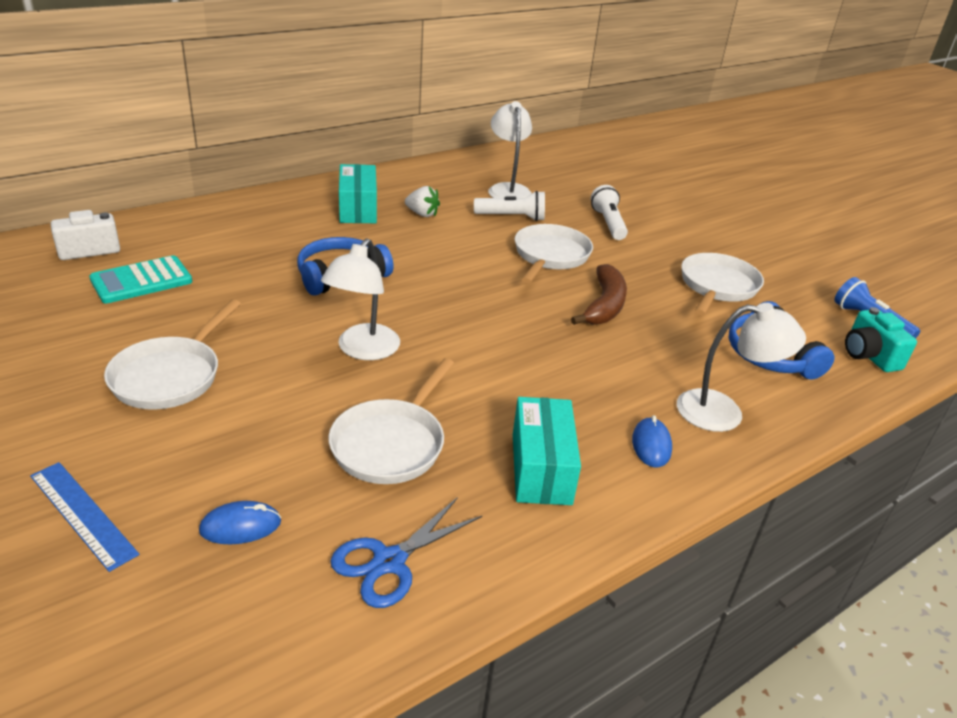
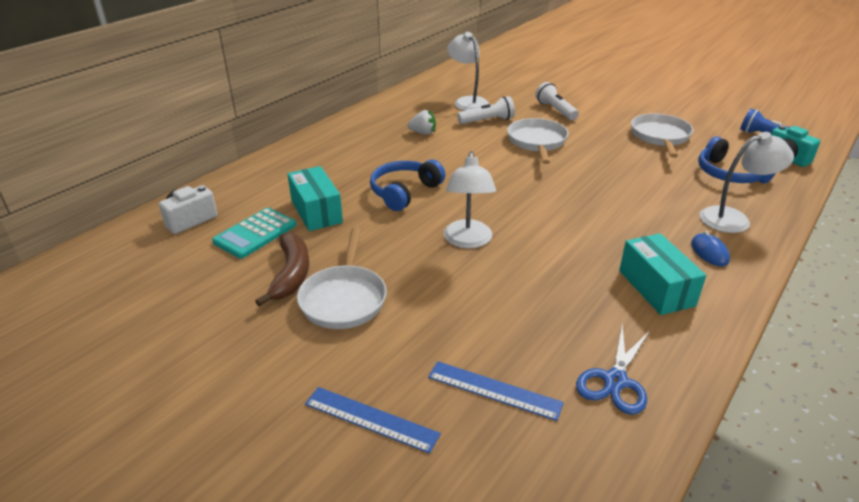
camera: 15 degrees left, 0 degrees up
(240, 526) = (494, 390): blue mouse -> blue ruler
(358, 209) = (373, 140): turquoise box -> turquoise box (316, 211)
(391, 444) = (545, 301): white pan -> none
(604, 305) = (601, 167): brown banana -> brown banana (291, 274)

